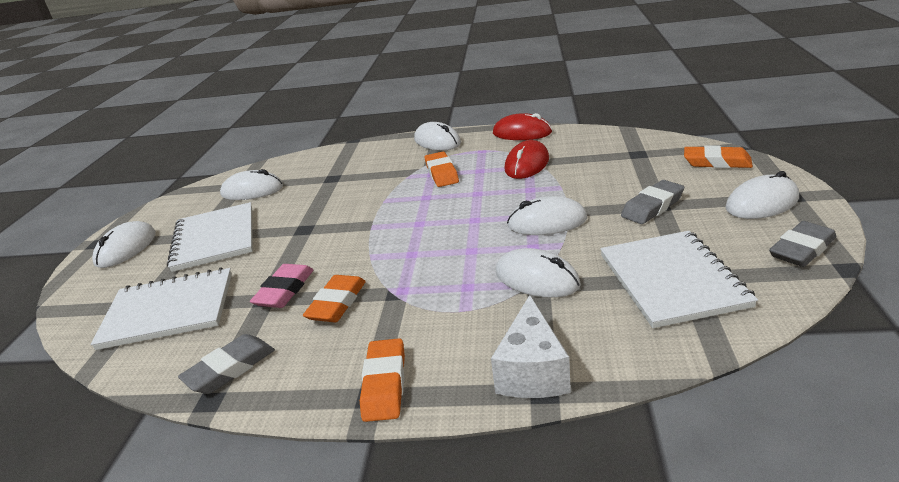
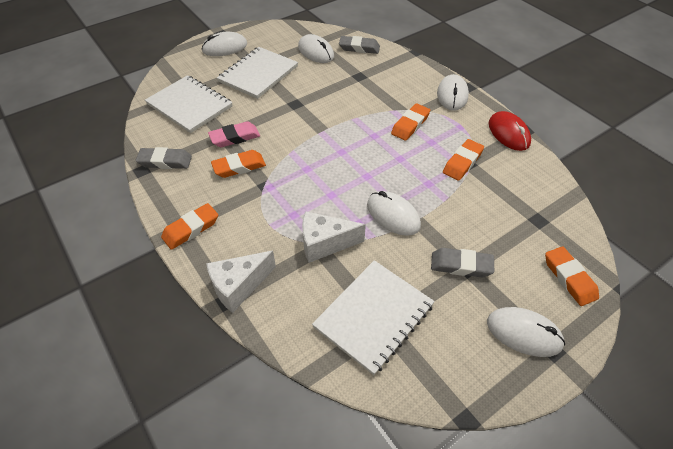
camera: 45 degrees right, 20 degrees up
(527, 164) = (462, 162): red mouse -> orange eraser
(537, 278) = (325, 244): white mouse -> white cheese
(802, 249) = (471, 382): grey eraser -> grey eraser (359, 48)

